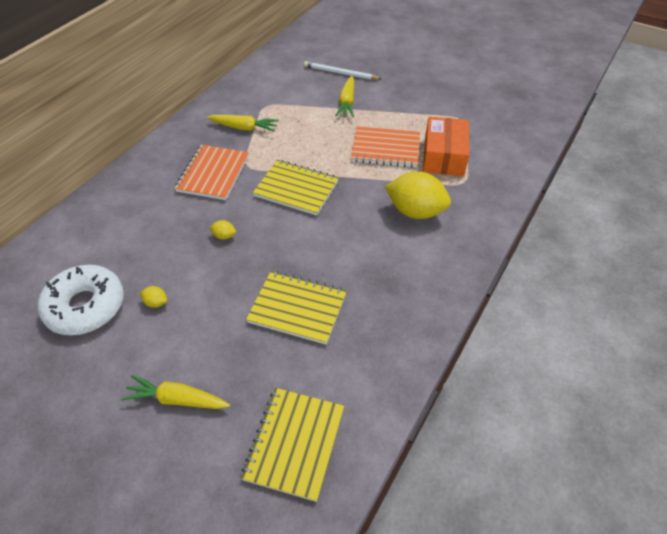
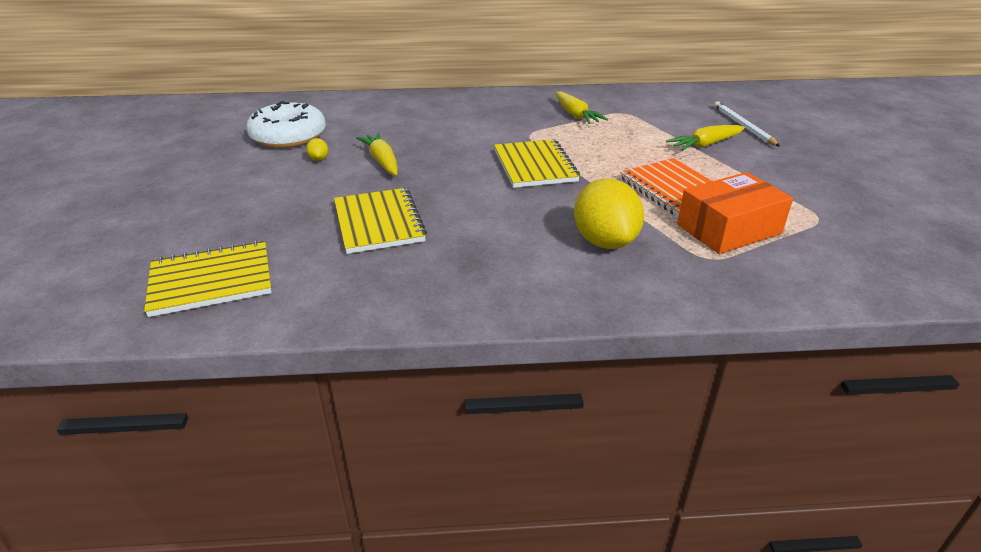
camera: 55 degrees right, 15 degrees down
(177, 399) = (223, 206): yellow carrot -> yellow carrot (382, 161)
(213, 174) = (496, 125): orange notebook -> none
(224, 236) = (427, 157): yellow lemon -> none

